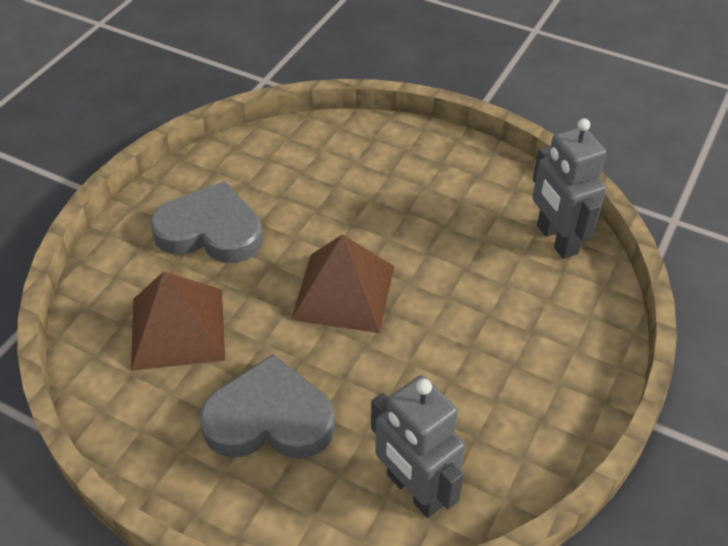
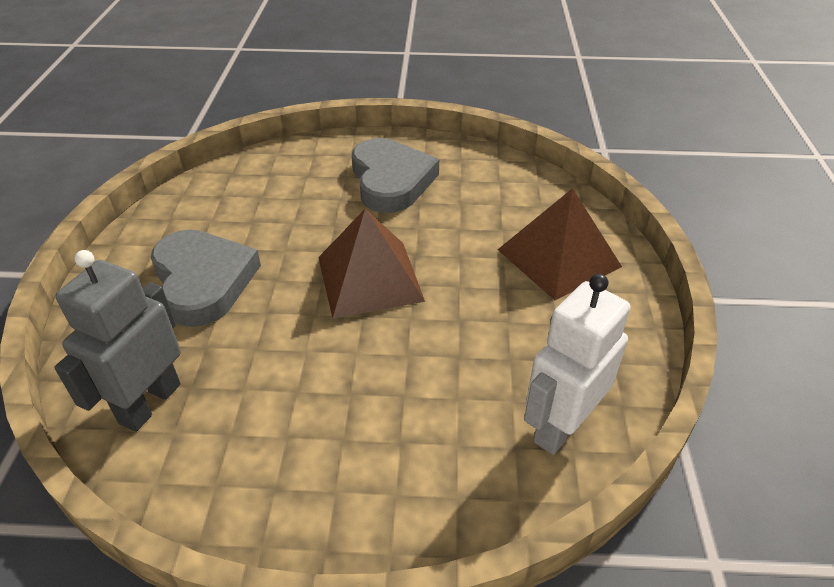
camera: 65 degrees right, 5 degrees down
(177, 328) = (277, 201): brown pyramid -> brown pyramid (558, 257)
(556, 240) = (560, 426): grey robot -> white robot

